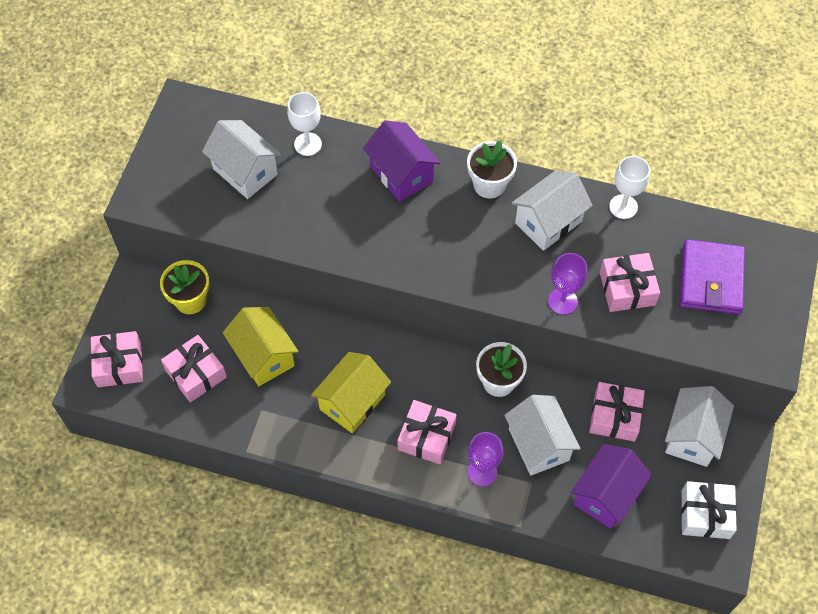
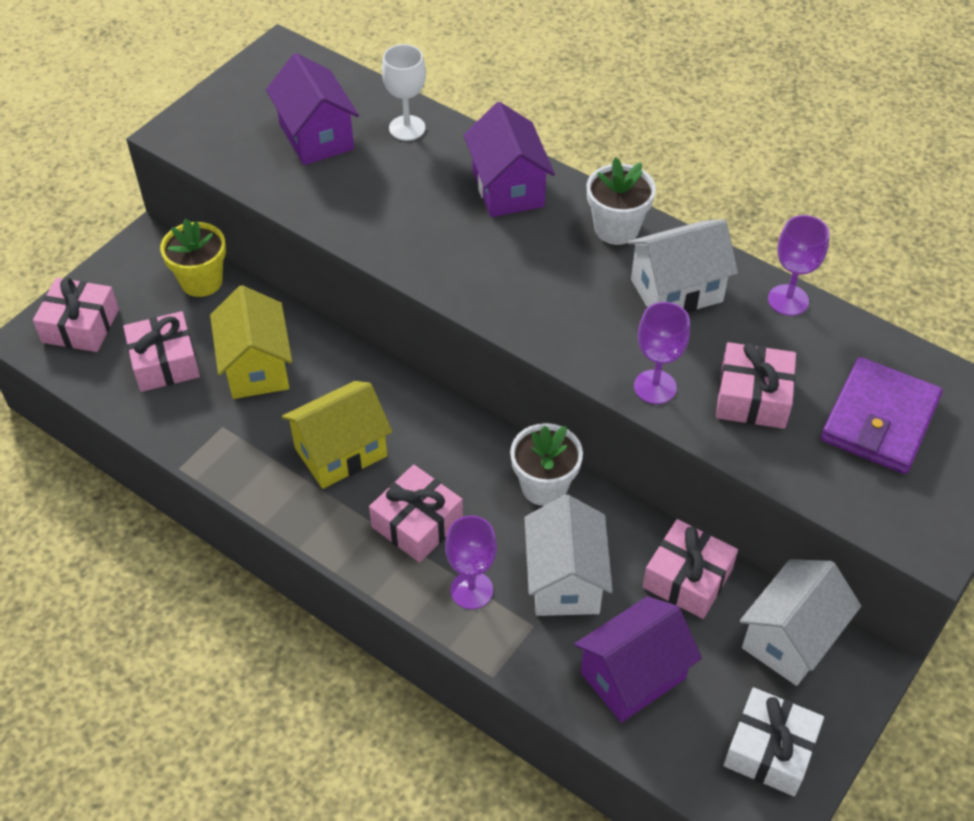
camera: 20 degrees right, 10 degrees down
(245, 171) = (316, 137): white house -> purple house
(623, 207) = (788, 300): white goblet -> purple goblet

